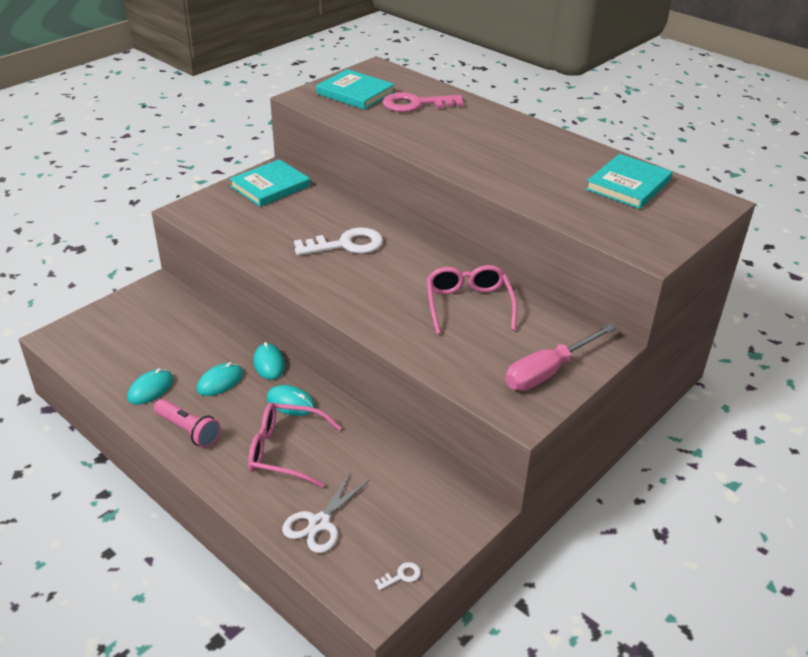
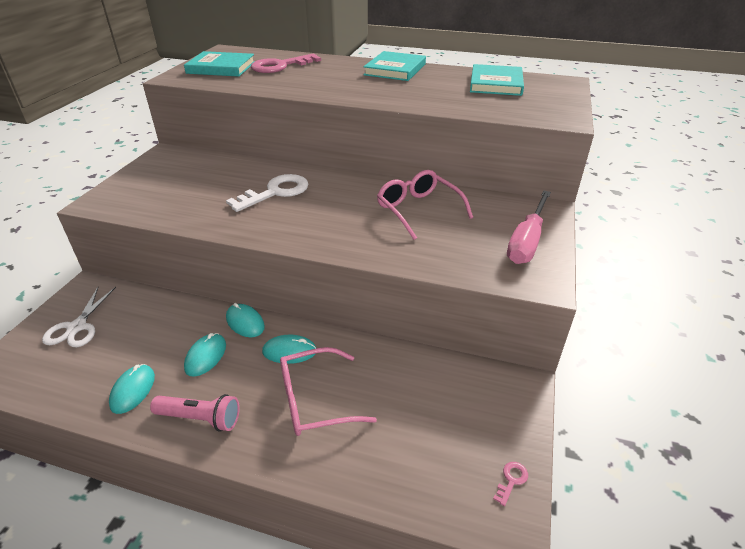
camera: 25 degrees left, 0 degrees up
(270, 186) = (170, 165): turquoise book -> turquoise book (395, 69)
(319, 523) = (398, 460): white scissors -> white scissors (77, 327)
(401, 576) = (511, 480): white key -> pink key

